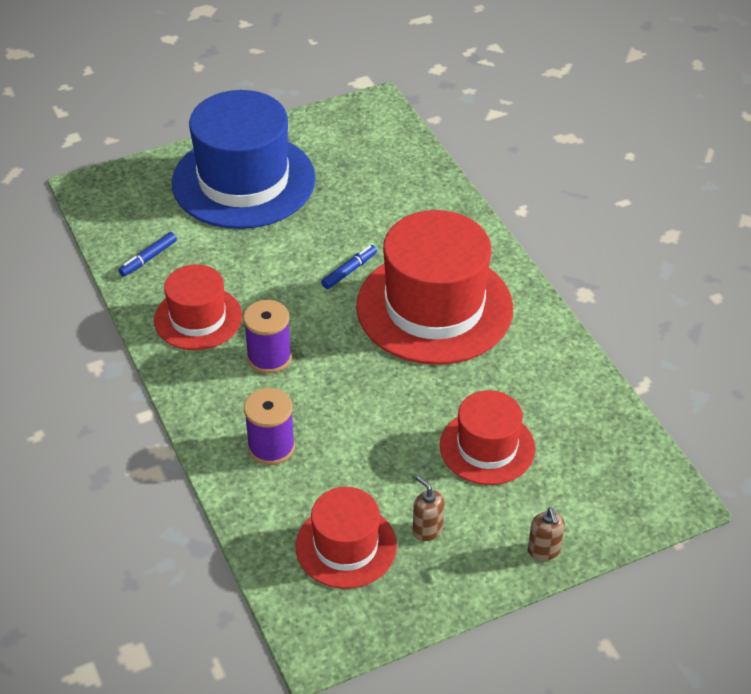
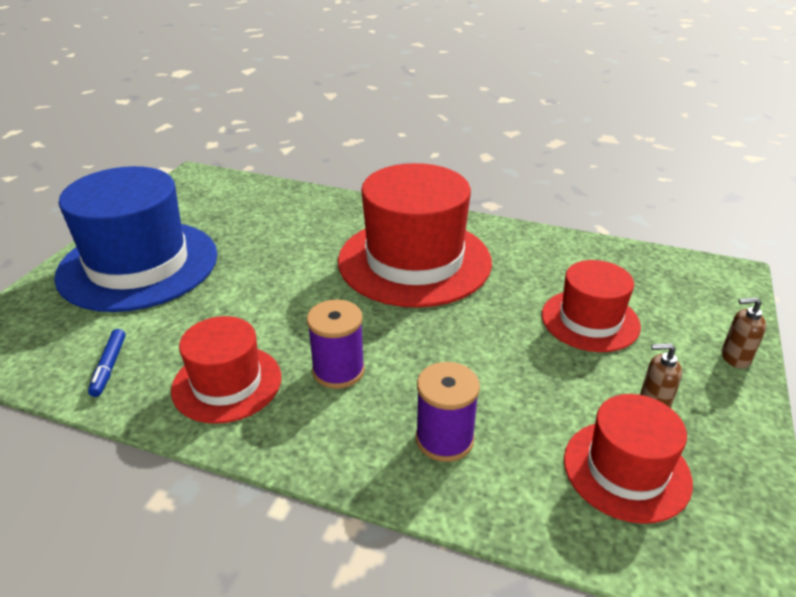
camera: 45 degrees left, 10 degrees down
(349, 271) = (317, 274): blue marker -> none
(544, 551) = (735, 358): brown soap dispenser -> brown soap dispenser turned 150 degrees clockwise

